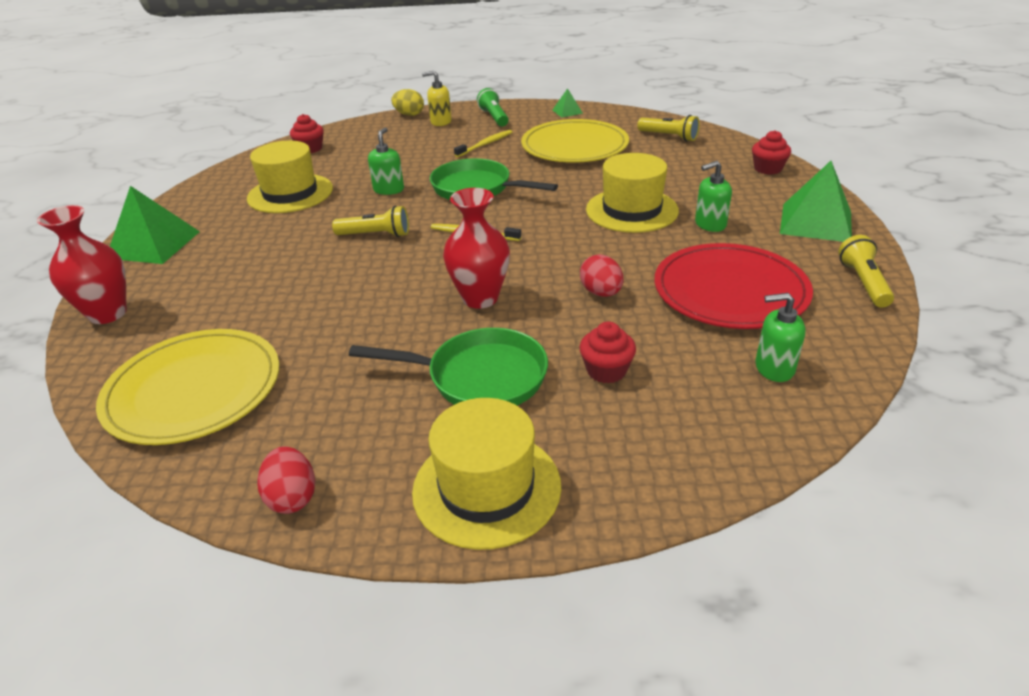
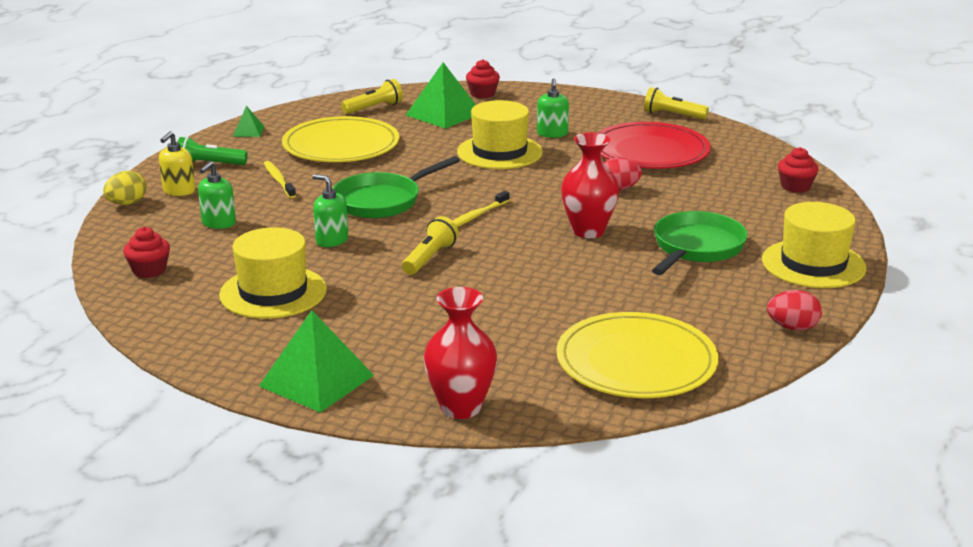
camera: 70 degrees left, 10 degrees down
(606, 370) = (716, 207): red cupcake -> red cupcake (795, 187)
(774, 368) = (745, 162): green soap dispenser -> green soap dispenser (218, 223)
(815, 222) = (583, 104): green pyramid -> green pyramid (443, 114)

